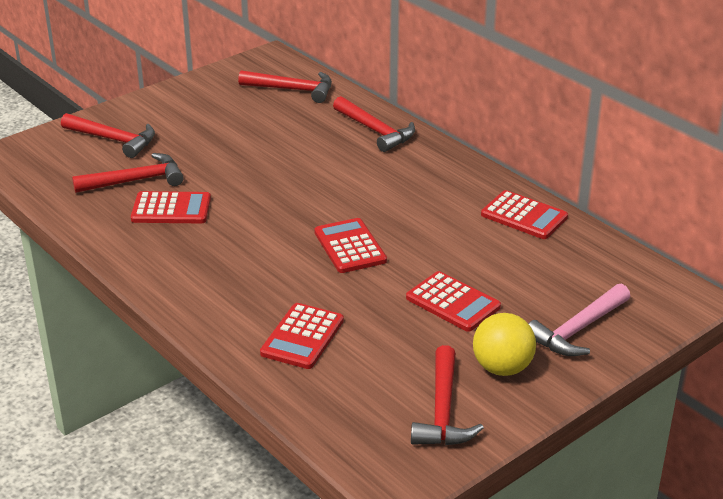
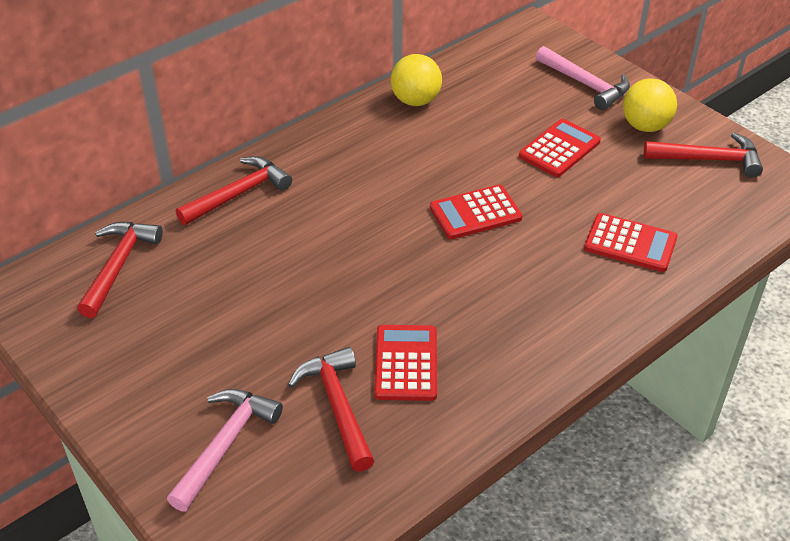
camera: 90 degrees left, 10 degrees up
(114, 140) = (225, 444): red hammer -> pink hammer
(524, 216) = (415, 101): red calculator -> yellow ball

